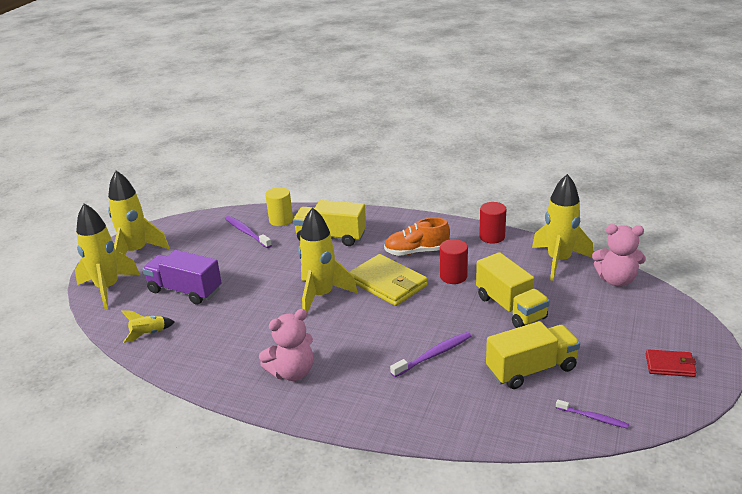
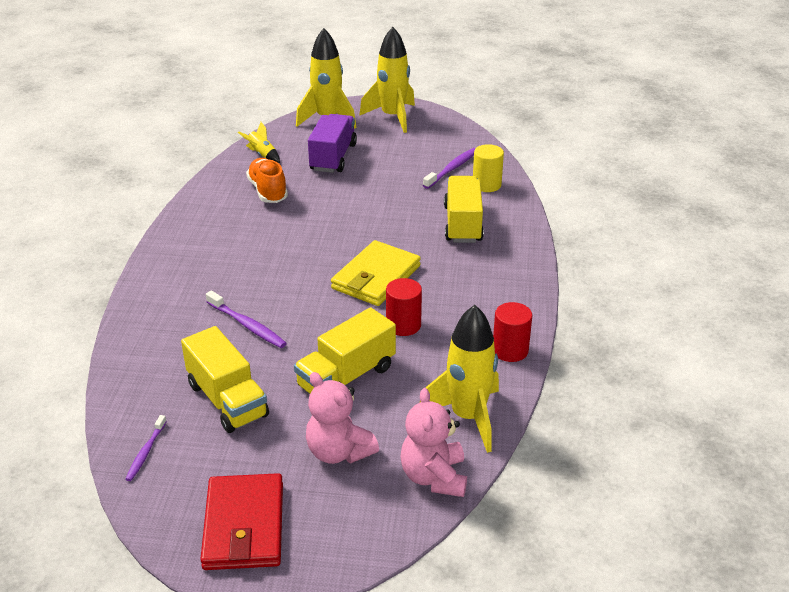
camera: 75 degrees right, 5 degrees up
(292, 372) = (212, 241): pink teddy bear -> pink teddy bear (339, 452)
(321, 296) = (341, 237): yellow rocket -> none
(416, 251) = (451, 290): orange shoe -> orange shoe (268, 191)
(670, 365) = (244, 526): red wallet -> red wallet, size x1.81

